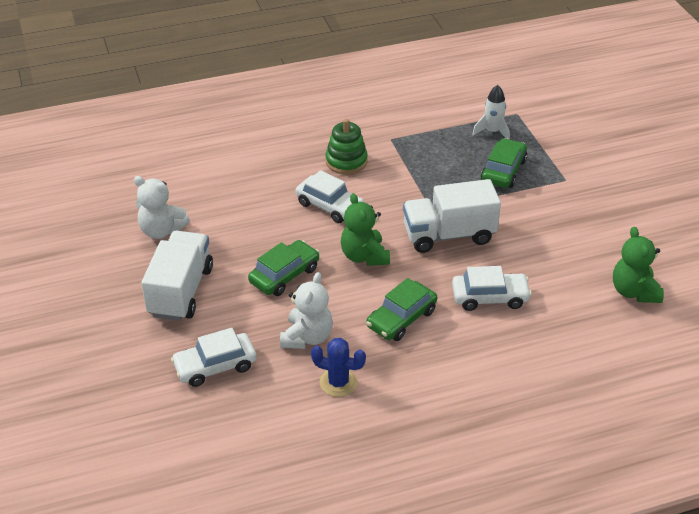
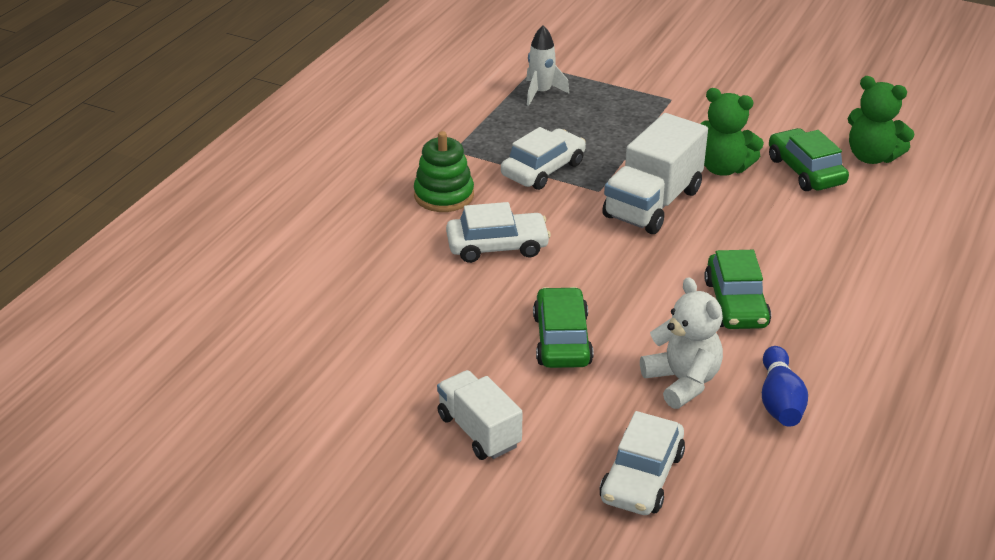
camera: 45 degrees left, 5 degrees down
(161, 230) = (350, 385): white teddy bear -> none
(180, 291) = (479, 431): white truck -> white truck, size x0.64
(338, 382) = (779, 401): blue cactus -> blue bowling pin
(364, 256) = (609, 271): green teddy bear -> green teddy bear (723, 168)
(490, 297) = (775, 234): white car -> white car (543, 169)
(503, 171) = (607, 121): green car -> green car (805, 171)

